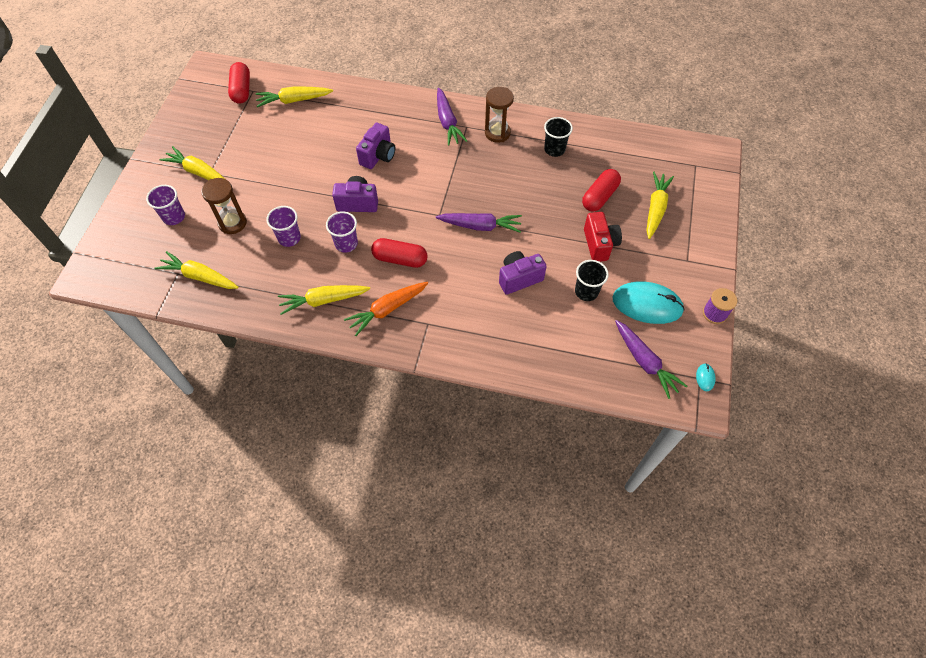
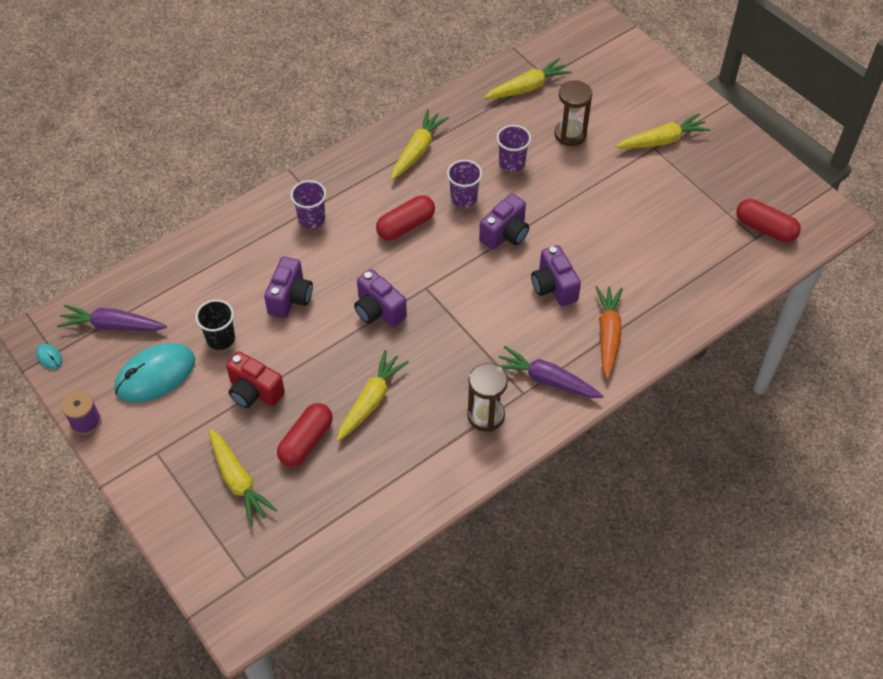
camera: 130 degrees right, 5 degrees down
(174, 217) = (617, 100): purple cup -> purple cup (311, 219)
(294, 100) = (708, 263): yellow carrot -> yellow carrot (371, 400)
(387, 310) = (362, 185): orange carrot -> orange carrot (608, 334)
(480, 226) = (378, 310): purple carrot -> purple camera
(554, 149) = (409, 452): black cup -> none
(599, 197) = (306, 441): red capsule -> red capsule turned 45 degrees clockwise

